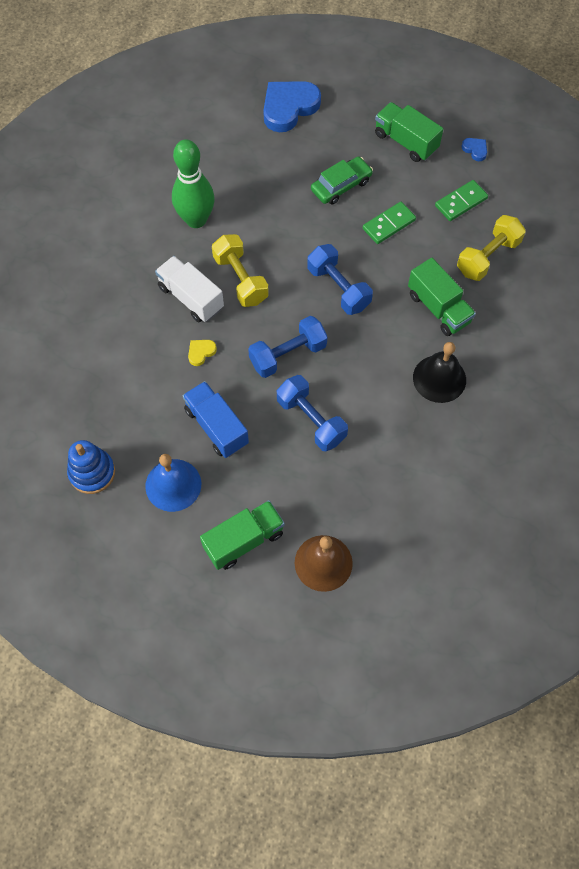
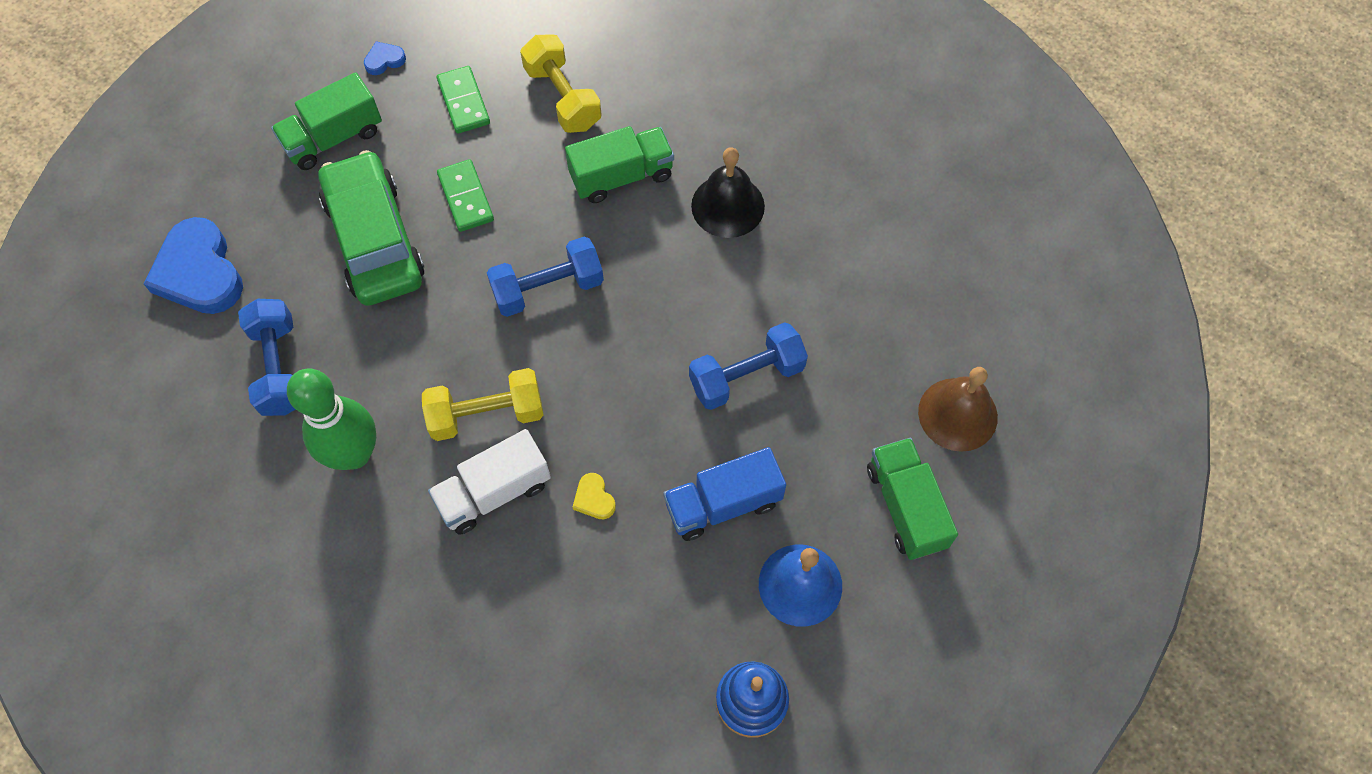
camera: 75 degrees left, 0 degrees up
(288, 355) = (635, 381): blue dumbbell -> blue dumbbell (279, 367)
(341, 186) = (375, 239): green car -> green car, size x1.69

